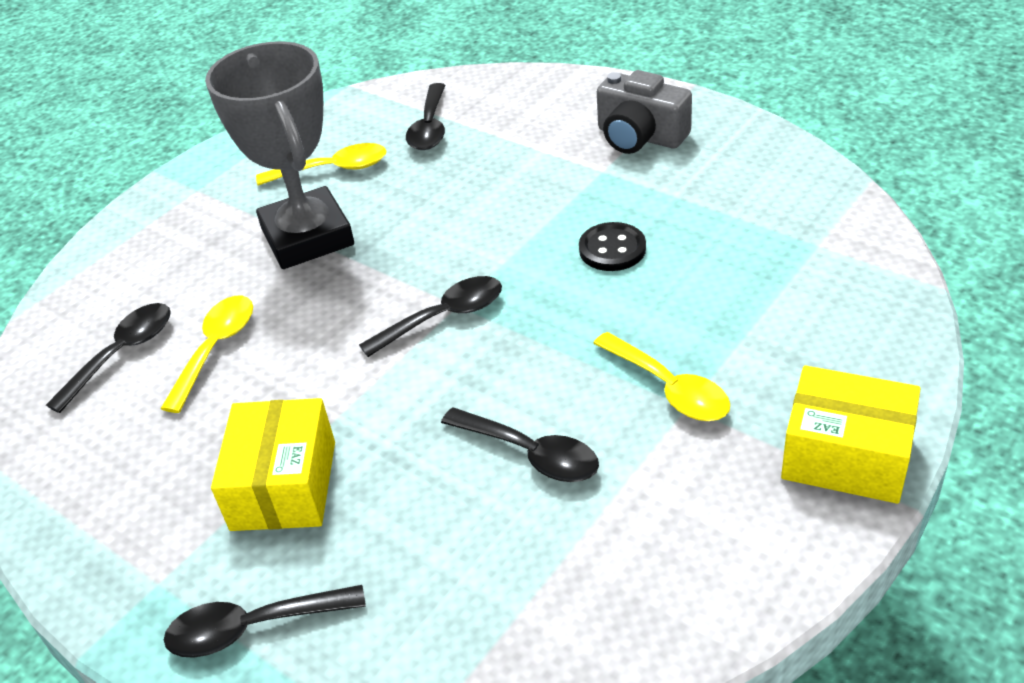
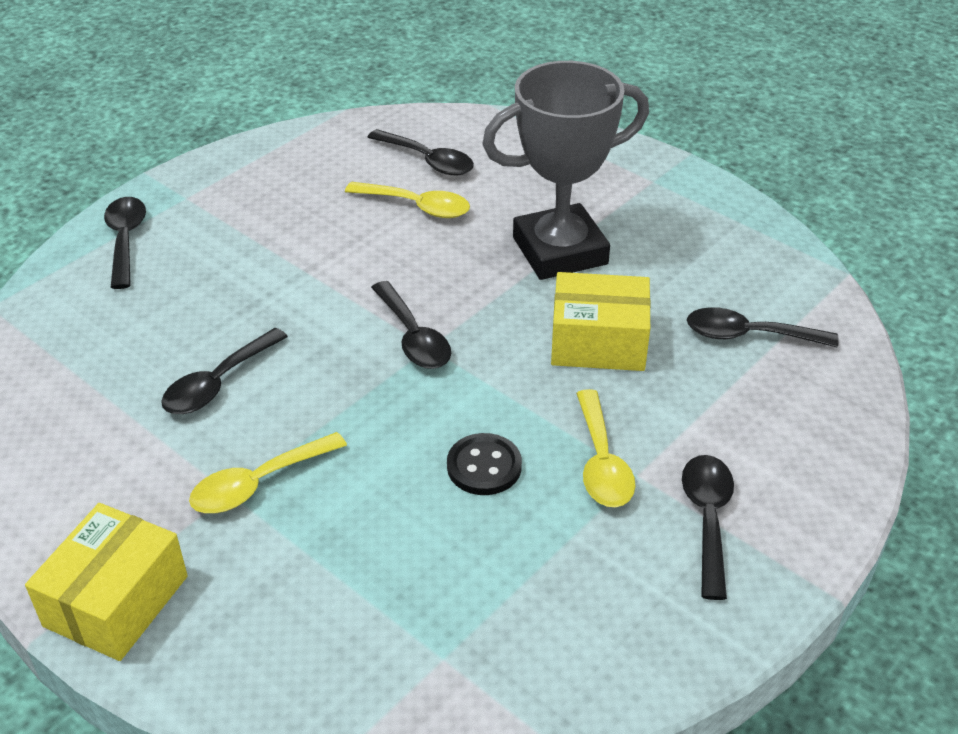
camera: 90 degrees right, 0 degrees up
(283, 485) = (247, 248): yellow box -> yellow box (598, 342)
(333, 169) = (673, 264): yellow spoon -> yellow spoon (601, 462)
(640, 136) = (707, 519): grey camera -> black spoon

